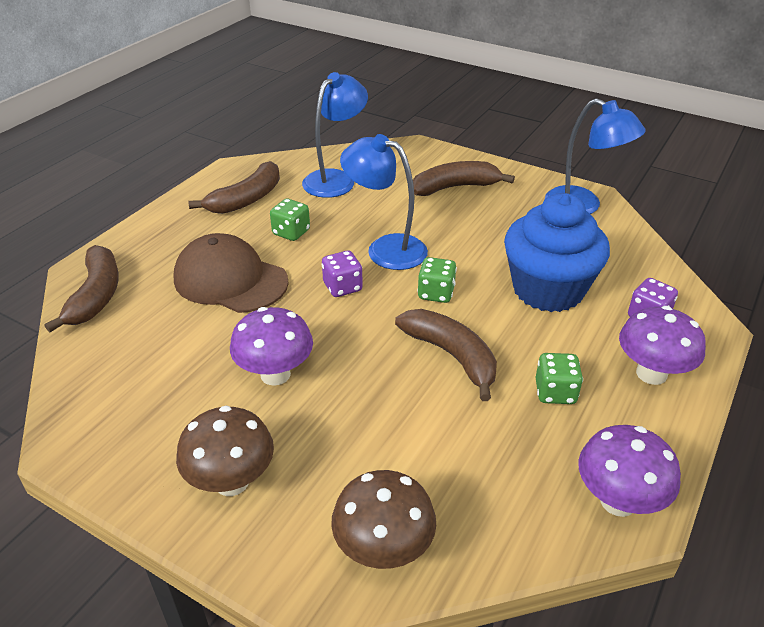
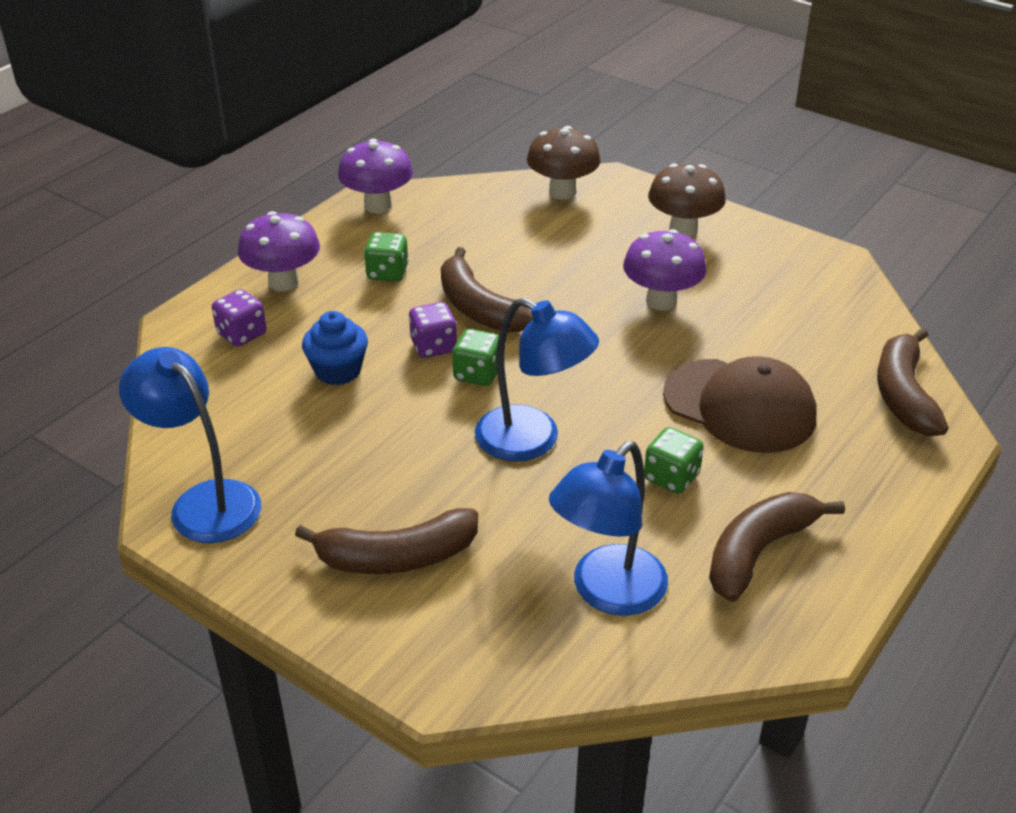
camera: 175 degrees left, 0 degrees up
(342, 287) = (593, 388): purple dice -> purple dice (433, 346)
(548, 290) = (338, 371): blue cupcake -> blue cupcake, size x0.53

